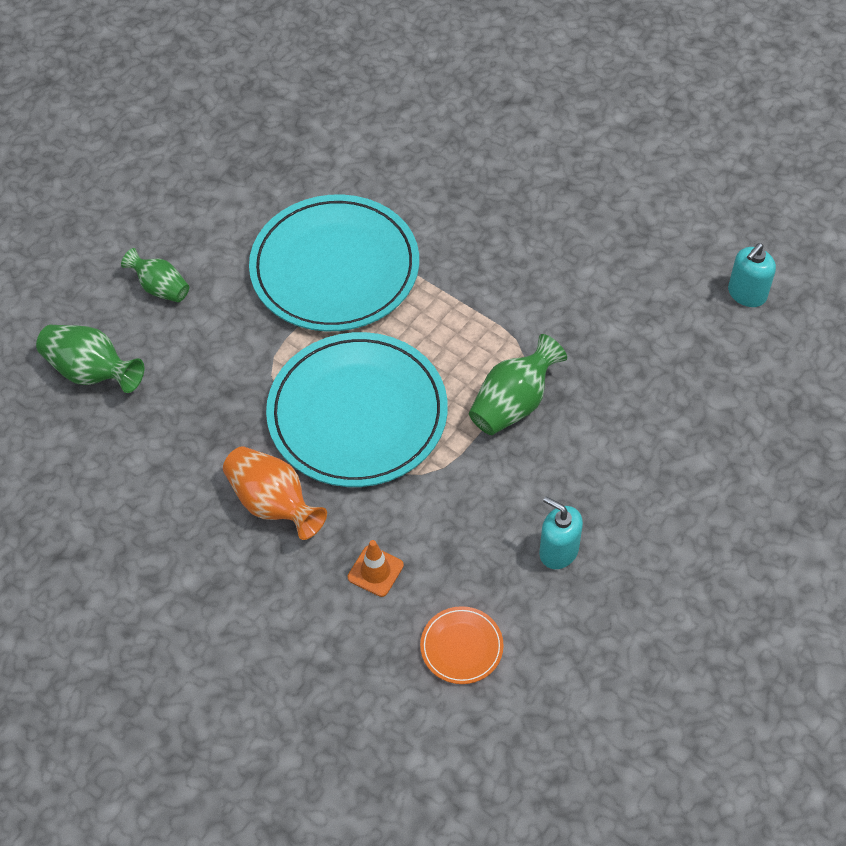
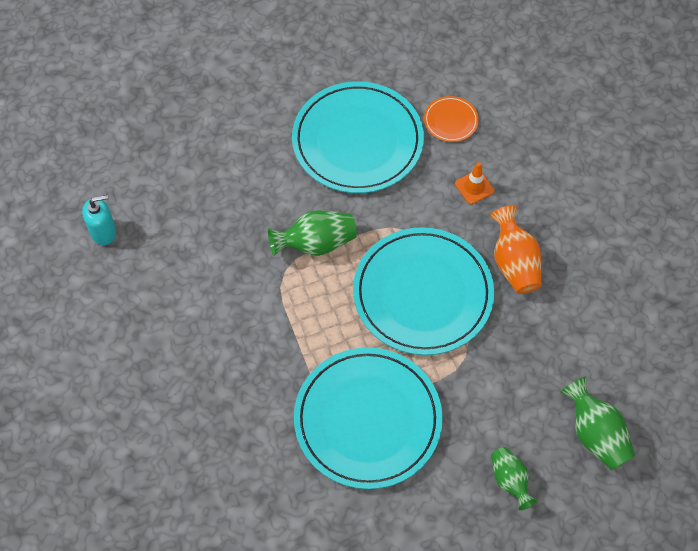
camera: 150 degrees left, 5 degrees up
(558, 551) = (357, 141): turquoise soap dispenser -> turquoise plate

